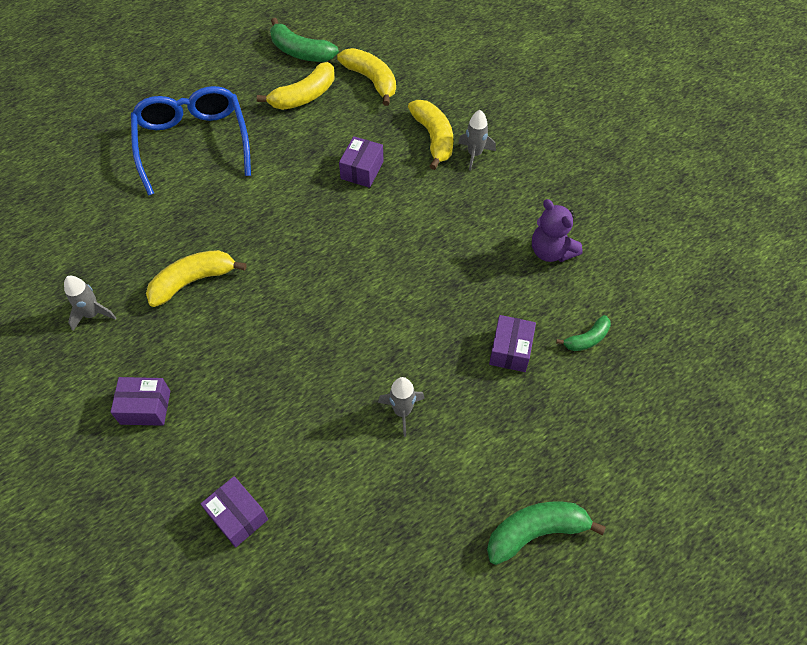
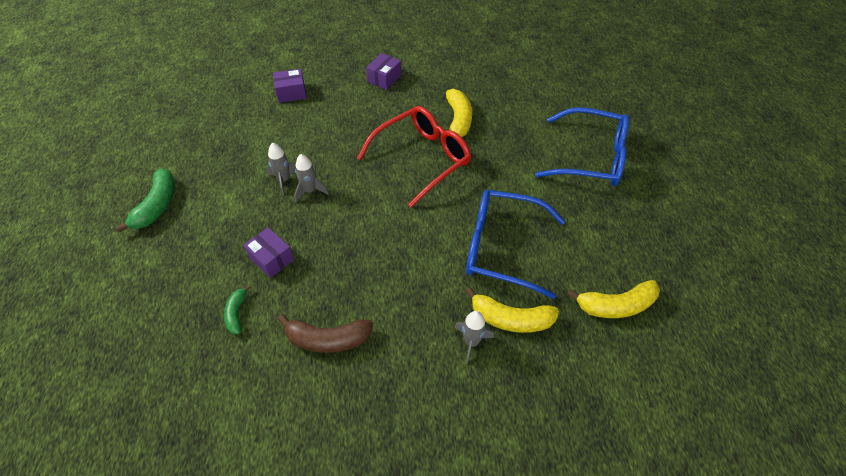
camera: 120 degrees right, 5 degrees down
(92, 314) = (464, 75): grey rocket -> grey rocket (310, 191)
(281, 287) = (422, 159): none -> red glasses
(300, 52) = (682, 266): green banana -> none
(304, 96) = (615, 245): yellow banana -> none
(362, 170) = (502, 248): purple box -> blue glasses
(551, 251) = (328, 339): purple teddy bear -> brown banana

